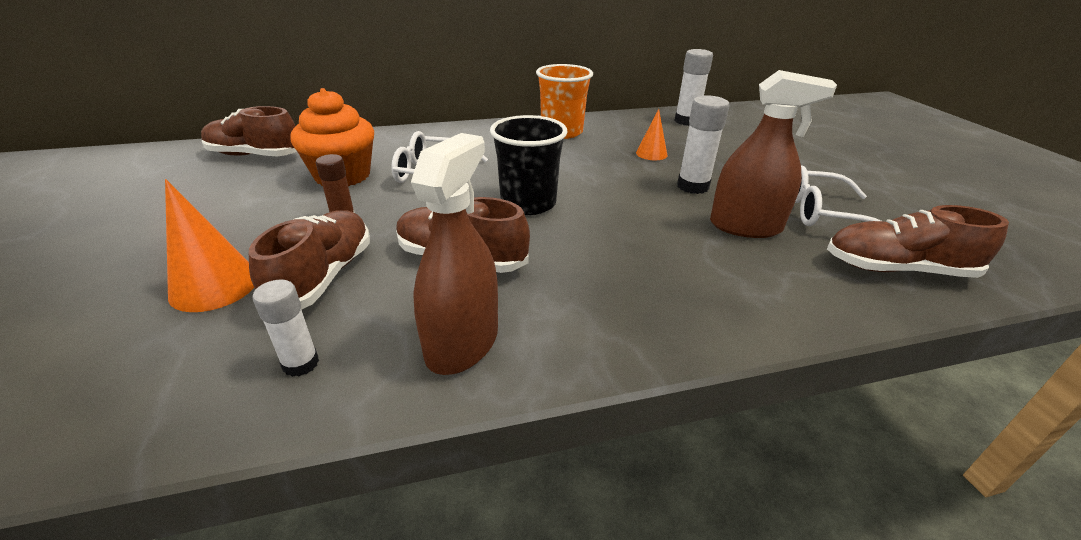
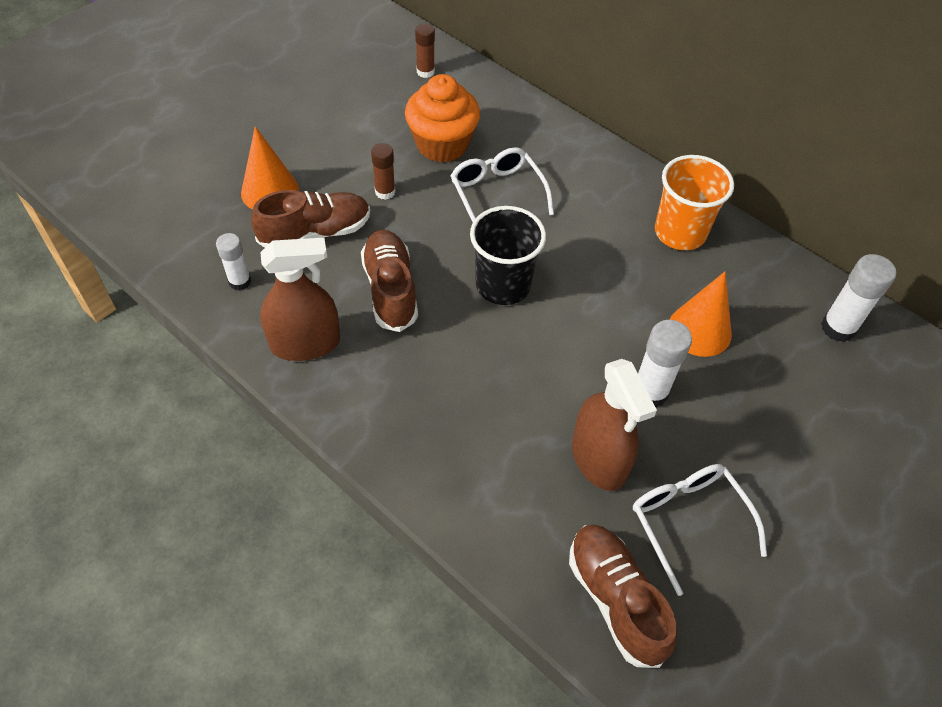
camera: 55 degrees right, 20 degrees up
(255, 155) = (425, 72): brown shoe -> brown glue stick
(651, 154) = (699, 330): orange cone -> orange cone, size x1.63

